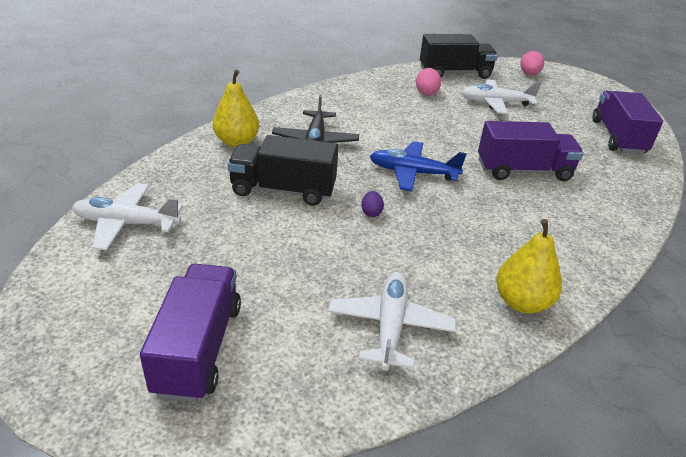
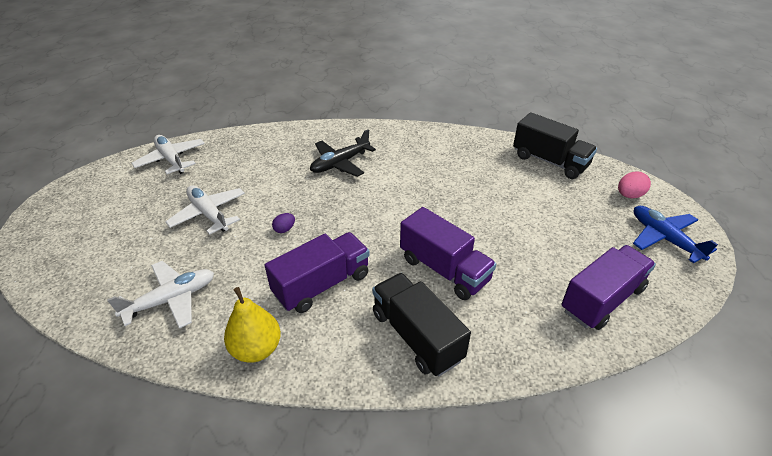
camera: 50 degrees right, 5 degrees up
(198, 348) = (92, 242): purple truck -> purple truck (322, 284)
(237, 142) = (296, 140): yellow pear -> none
(283, 190) = (266, 184): black truck -> black truck (416, 336)
(412, 173) = (358, 220): blue plane -> blue plane (664, 238)
(426, 93) = (489, 166): pink egg -> none
(496, 103) = (535, 204): white plane -> white plane (209, 214)

